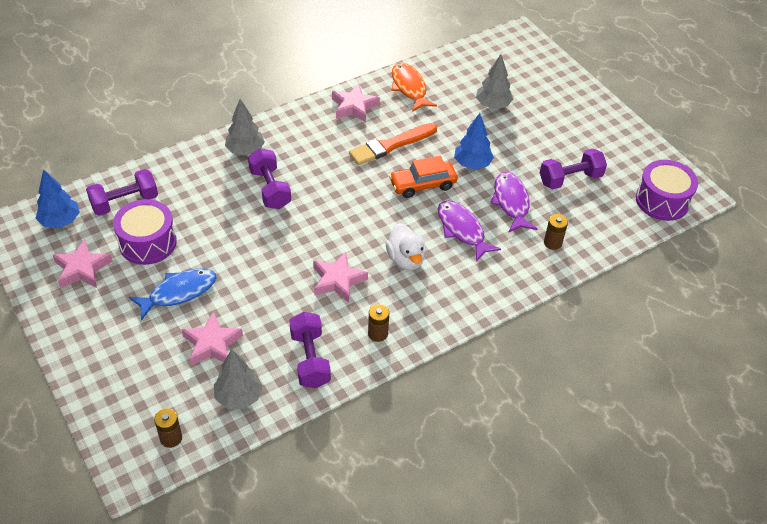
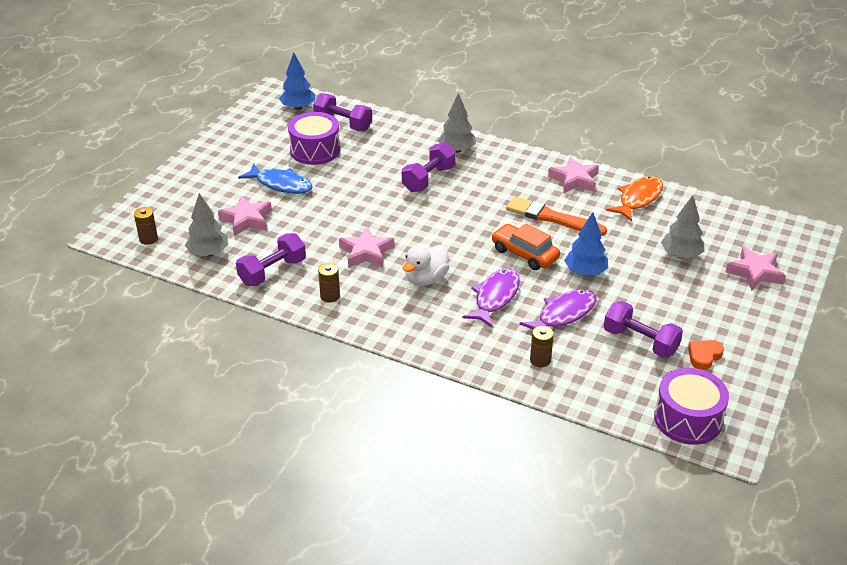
camera: 60 degrees right, 10 degrees down
(82, 269) = (264, 136): pink star -> pink star (755, 272)
(607, 157) = (704, 356): none -> orange heart

